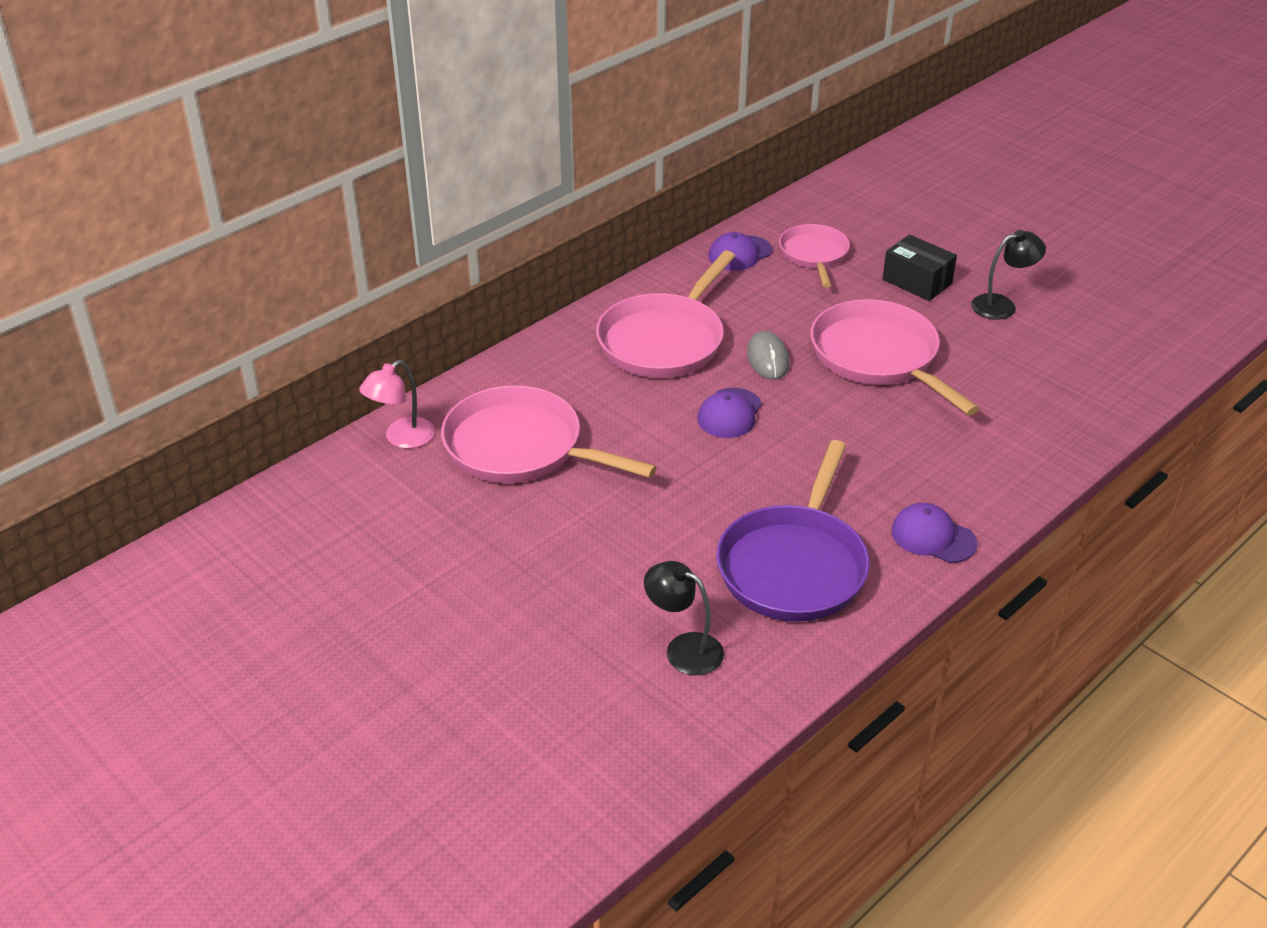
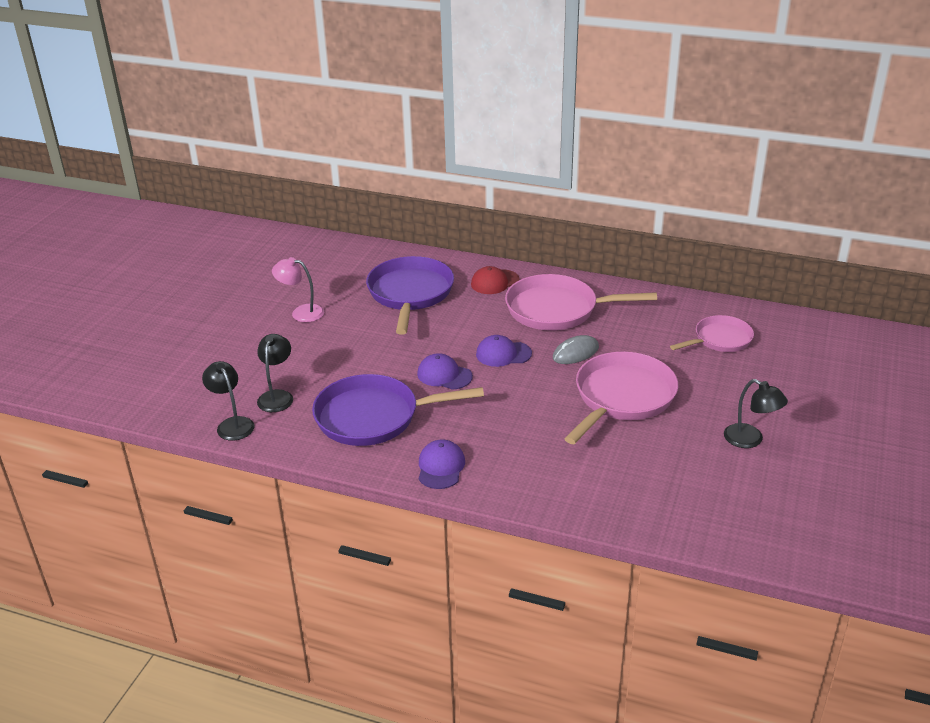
camera: 65 degrees right, 5 degrees down
(402, 438) = (389, 257): pink lamp -> pink lamp (301, 312)
(521, 448) = (410, 294): pink pan -> purple pan
(557, 367) = (494, 282): none -> red cap
(723, 714) = (232, 424): none -> black lamp
(740, 253) = (686, 310): purple cap -> purple cap (444, 375)
(917, 281) = (737, 392): black box -> none

